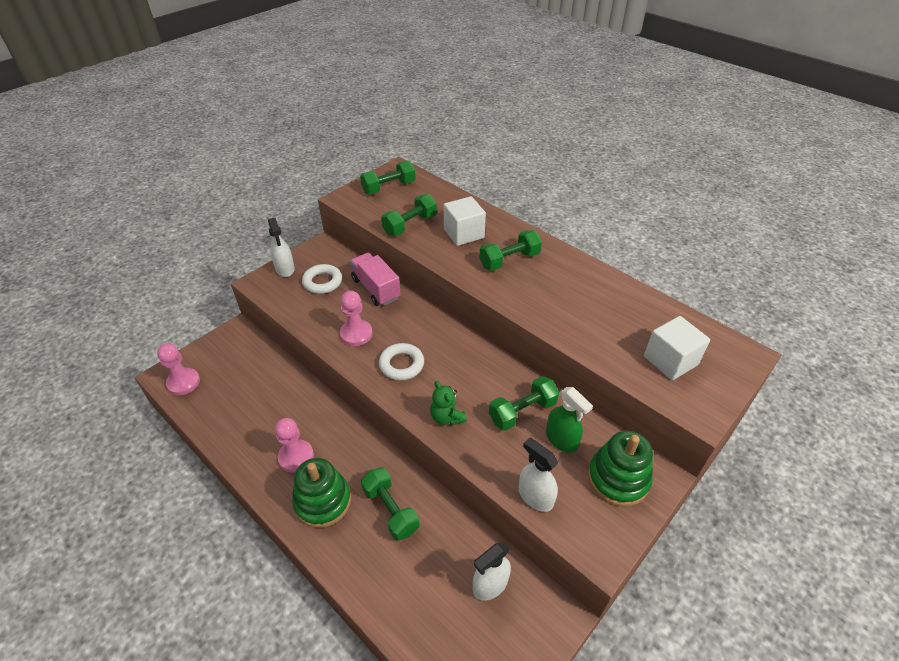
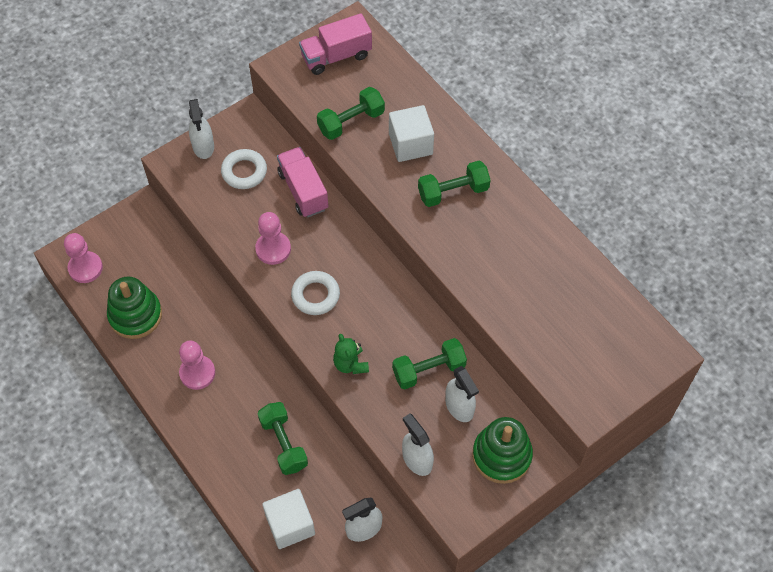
camera: 10 degrees right, 15 degrees up
(323, 501) = (219, 424): green stacking toy -> green stacking toy (135, 315)
(389, 187) = (336, 56): green dumbbell -> pink truck
(561, 439) = (459, 407): green spray bottle -> white spray bottle
(670, 360) = (583, 348): white cube -> white cube (290, 525)

